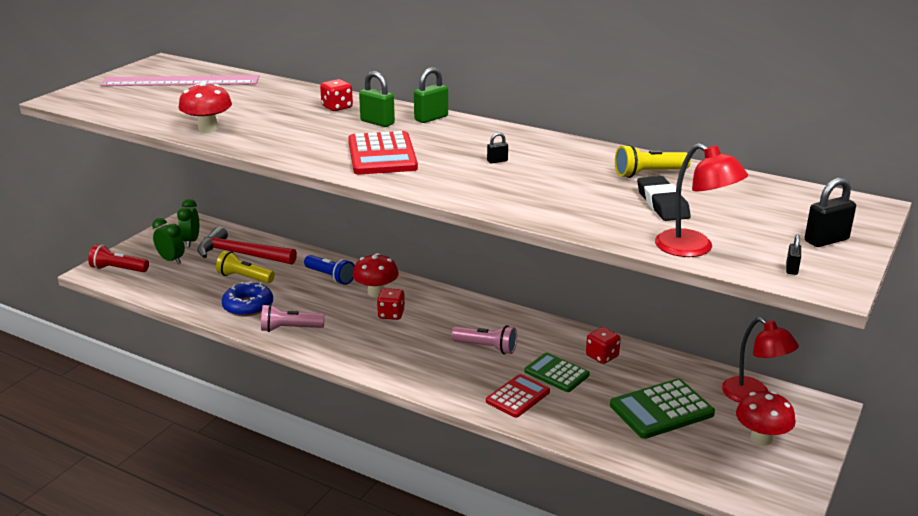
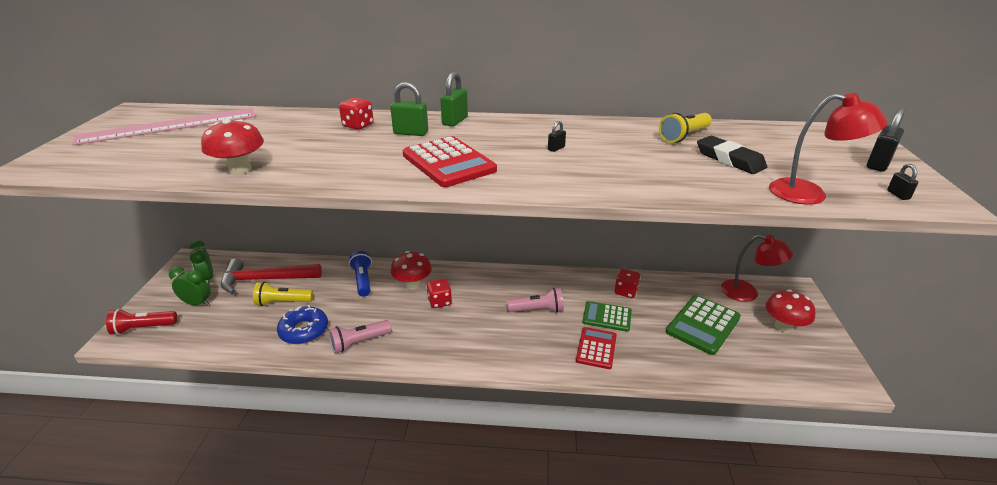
camera: 25 degrees left, 5 degrees up
(330, 277) = (363, 280): blue flashlight -> blue flashlight turned 120 degrees counterclockwise

